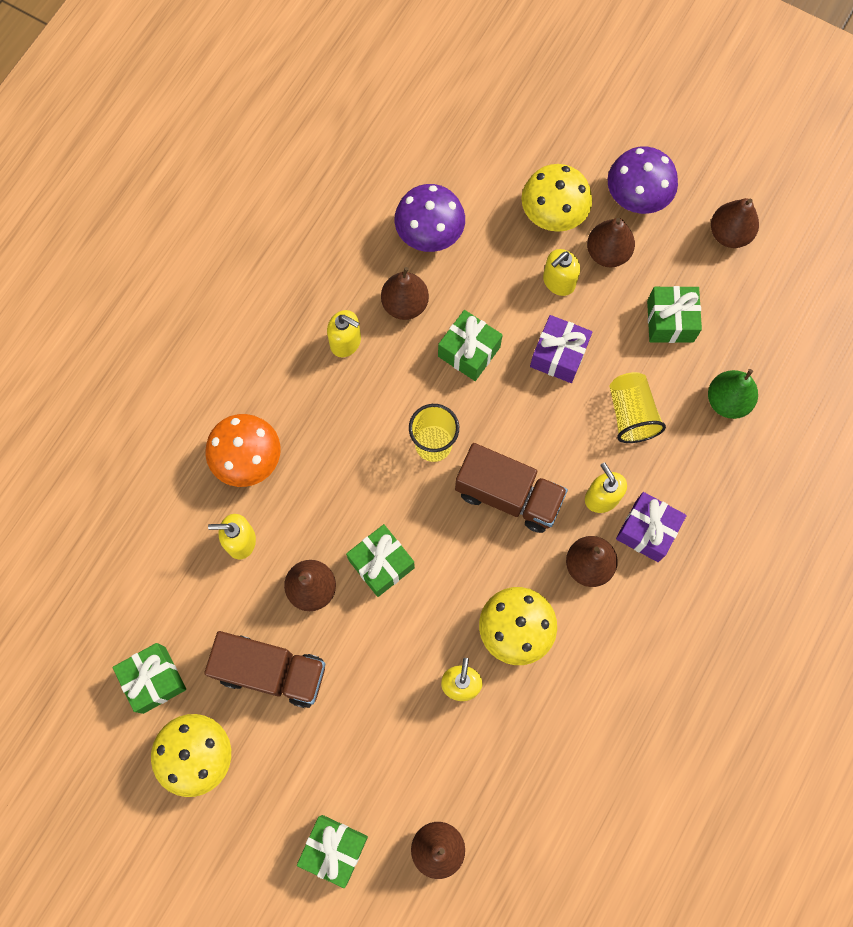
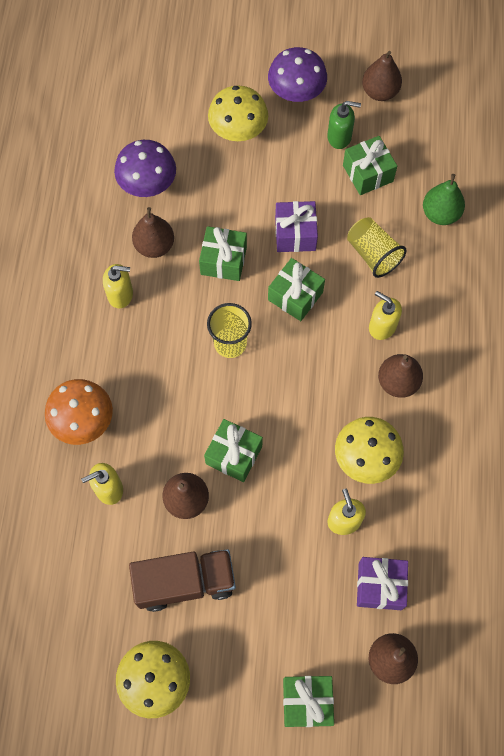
camera: 25 degrees left, 5 degrees down
(154, 680) = (89, 635): green gift -> green gift (295, 296)
(508, 495) = (309, 356): brown truck -> none
(558, 282) = (267, 179): yellow soap dispenser -> none
(607, 253) = (295, 142): brown pear -> none
(647, 531) = (429, 336): purple gift -> purple gift (380, 586)
(659, 267) = (339, 137): none -> green soap dispenser

